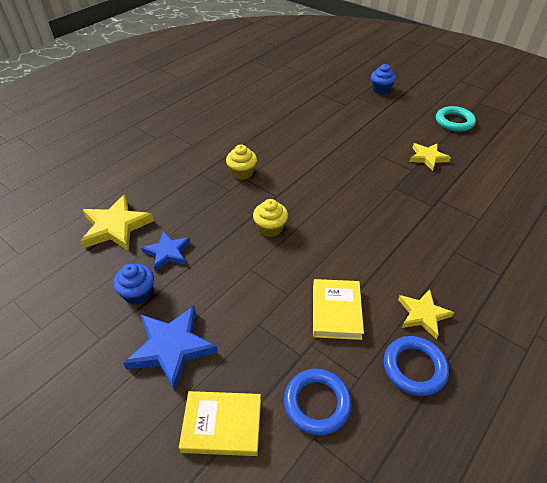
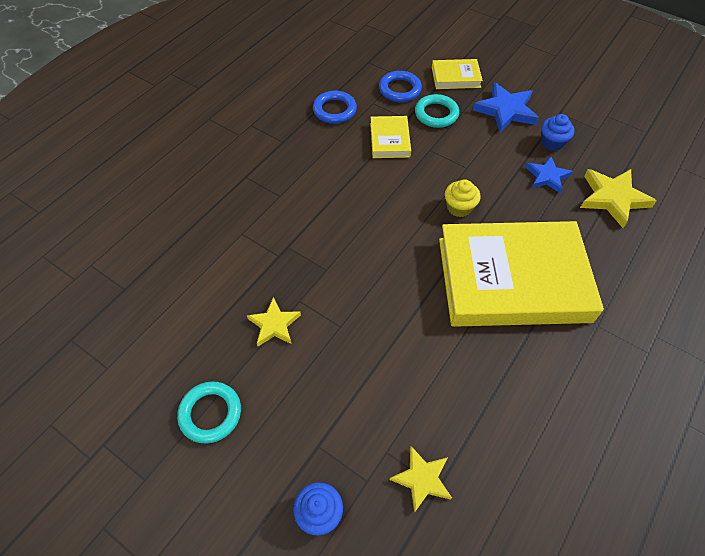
camera: 175 degrees right, 10 degrees up
(242, 172) = (512, 279): yellow cupcake -> yellow book
(269, 349) = (436, 114): none -> turquoise ring
(423, 314) = (321, 142): yellow star -> yellow star (422, 479)

